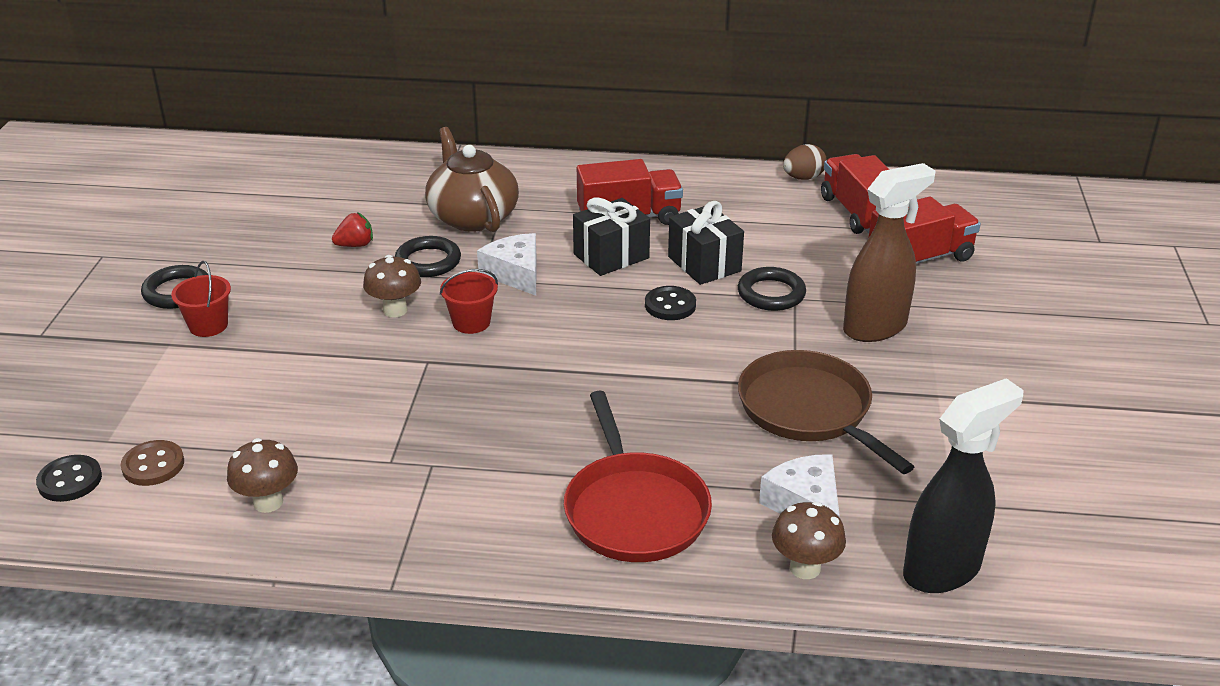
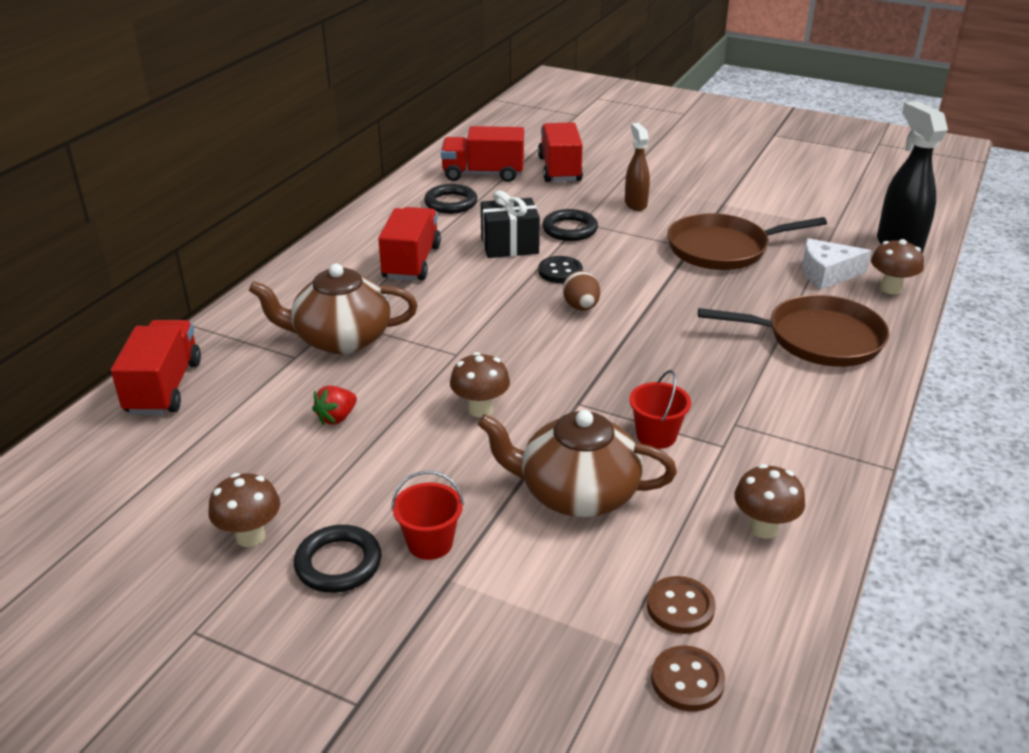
camera: 70 degrees left, 0 degrees up
(70, 480) = (687, 680): black button -> brown button
(200, 249) = (250, 536): none -> brown mushroom
(289, 385) = (576, 493): none -> brown teapot
(355, 245) = (337, 418): red strawberry -> red strawberry turned 135 degrees counterclockwise
(366, 163) = (164, 387): none -> red truck
(428, 261) = (405, 377): black ring -> black ring (451, 203)
(471, 322) = (528, 369): red bucket -> red bucket (656, 435)
(515, 273) = (461, 333): white cheese -> none
(611, 256) = (467, 282): black gift -> none
(634, 510) = (818, 339): red pan -> brown pan
(803, 178) = (413, 181): brown egg -> brown egg (581, 307)
(875, 327) = (635, 204): brown spray bottle -> brown spray bottle, size x0.61

